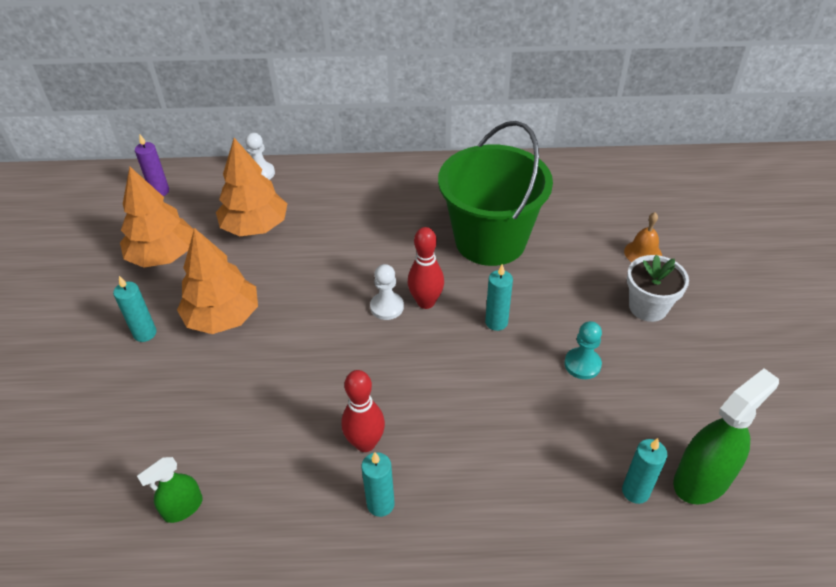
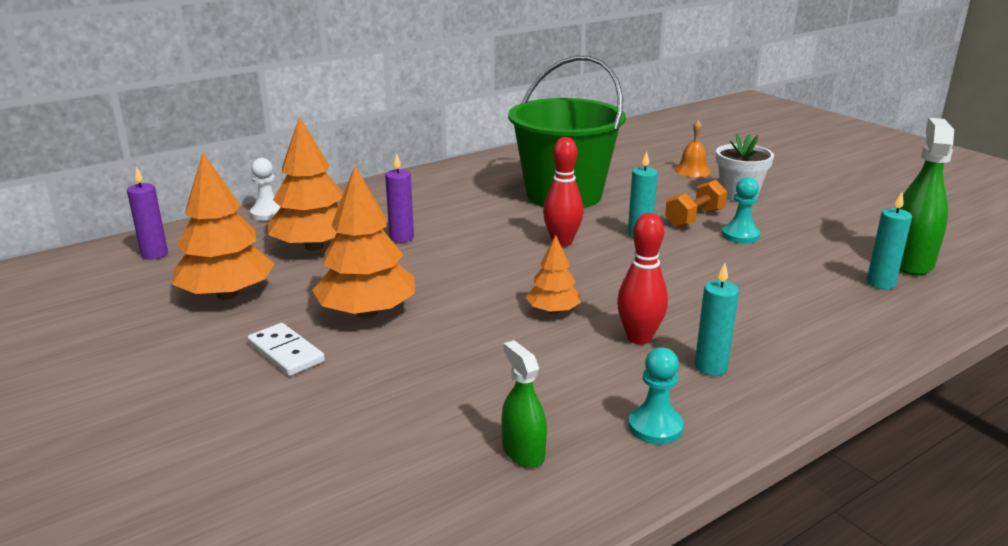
camera: 35 degrees left, 20 degrees down
(145, 333) = (286, 352): turquoise candle -> white domino
(183, 507) = (523, 452): green spray bottle -> green spray bottle turned 135 degrees clockwise
(280, 538) = (655, 427): none -> turquoise pawn
(319, 242) = (401, 238): none -> purple candle
(338, 380) = (553, 311): none -> orange tree
(387, 307) = (530, 255): white pawn -> none
(567, 323) = (694, 219): none -> orange dumbbell

